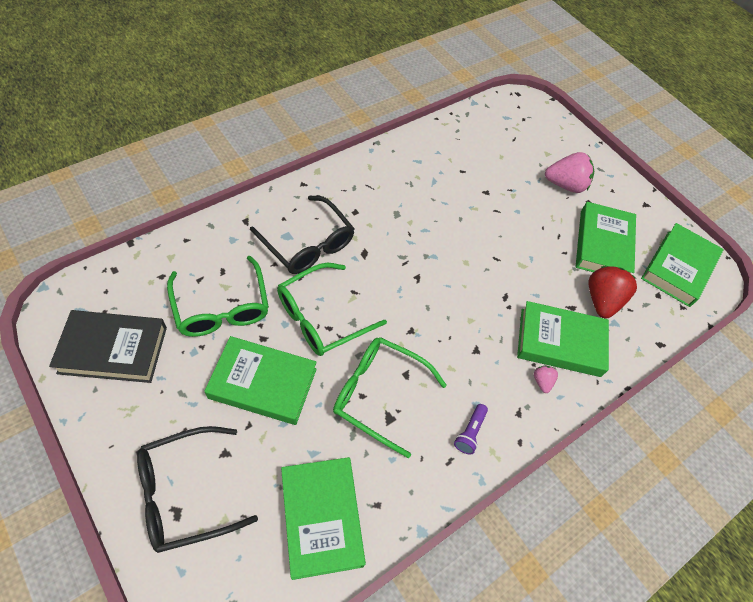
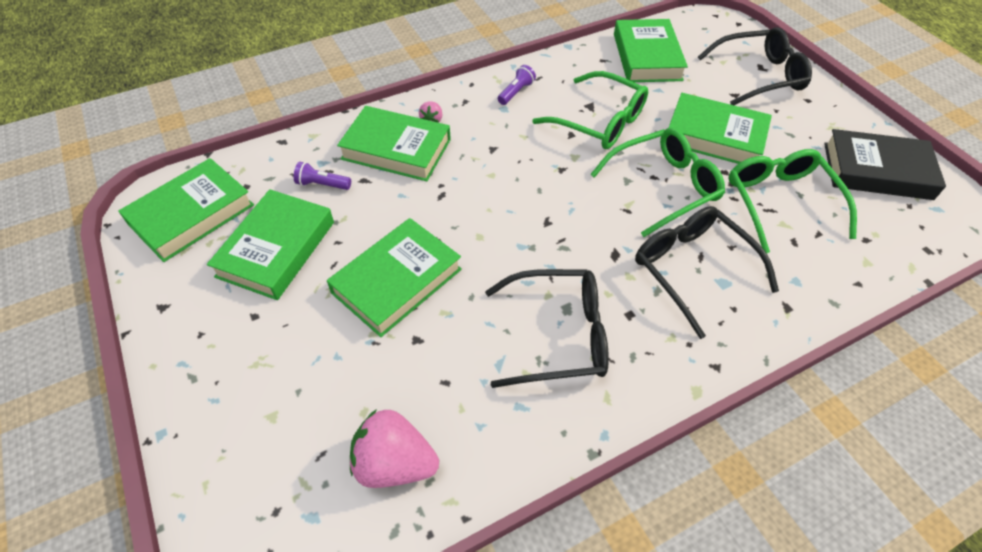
camera: 165 degrees left, 5 degrees down
(401, 197) = (557, 335): none -> black glasses
(512, 226) = (397, 281): none -> green book
(565, 185) = (276, 347): pink strawberry -> pink strawberry (394, 463)
(602, 300) = (322, 184): red strawberry -> purple flashlight

